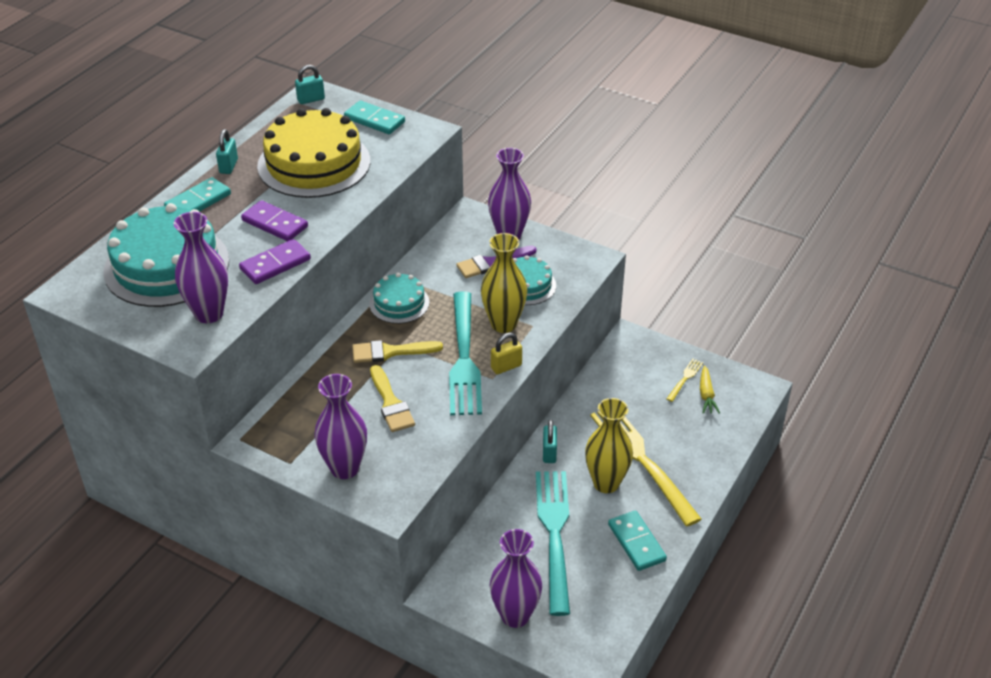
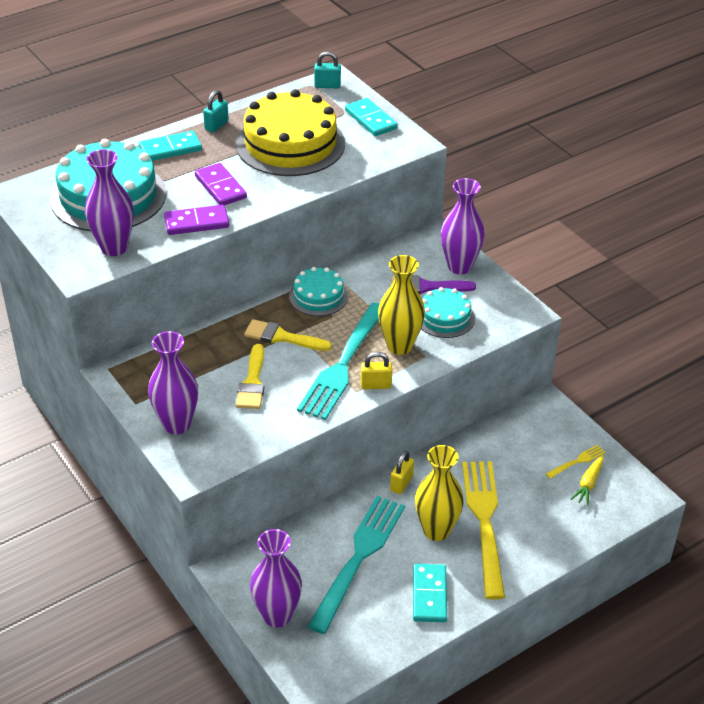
camera: 25 degrees right, 0 degrees up
(549, 453) = (401, 483): turquoise padlock -> yellow padlock

